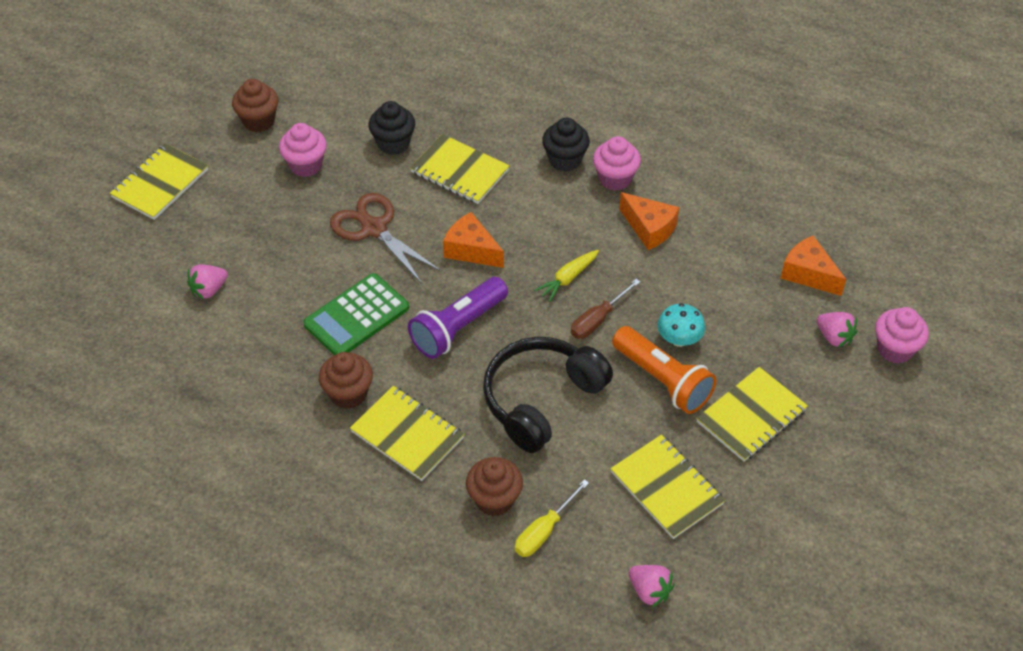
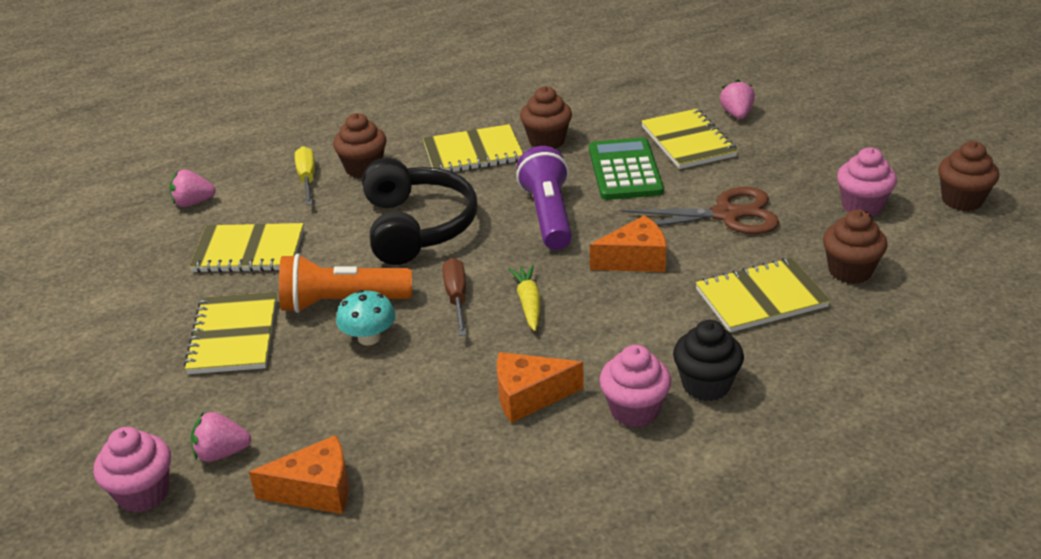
camera: 130 degrees right, 15 degrees down
(160, 184) = (904, 125): yellow notebook -> yellow notebook (688, 142)
(393, 143) = (850, 271): black cupcake -> brown cupcake

